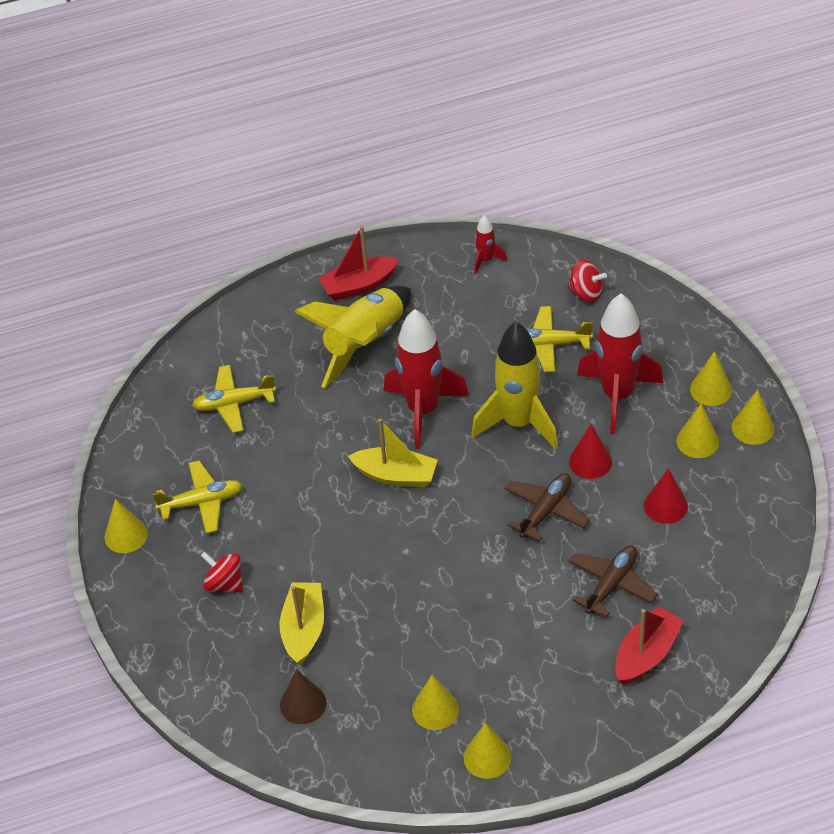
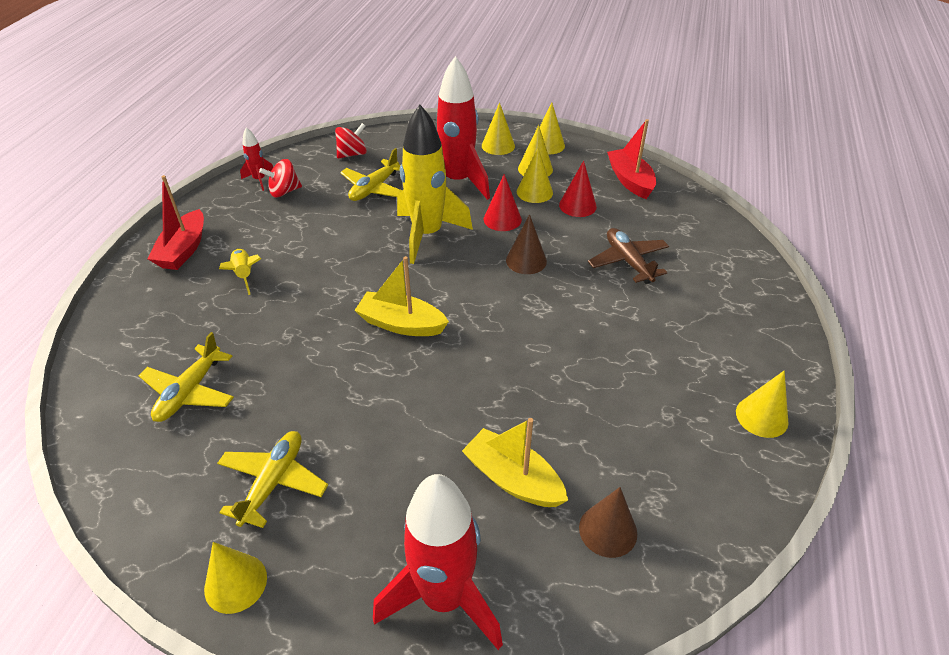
camera: 60 degrees left, 5 degrees down
(224, 583) = (395, 518): red spinning top -> red spinning top (284, 191)
(365, 343) = (244, 275): yellow rocket -> yellow rocket, size x0.46
(396, 475) = (401, 324): yellow boat -> yellow boat turned 120 degrees counterclockwise
(423, 410) = (354, 276): red rocket -> red rocket (444, 598)
(435, 709) = (684, 426): yellow cone -> yellow cone (534, 192)
(546, 511) = (526, 260): brown plane -> brown cone
(646, 654) = (709, 275): red boat -> red boat (630, 180)

